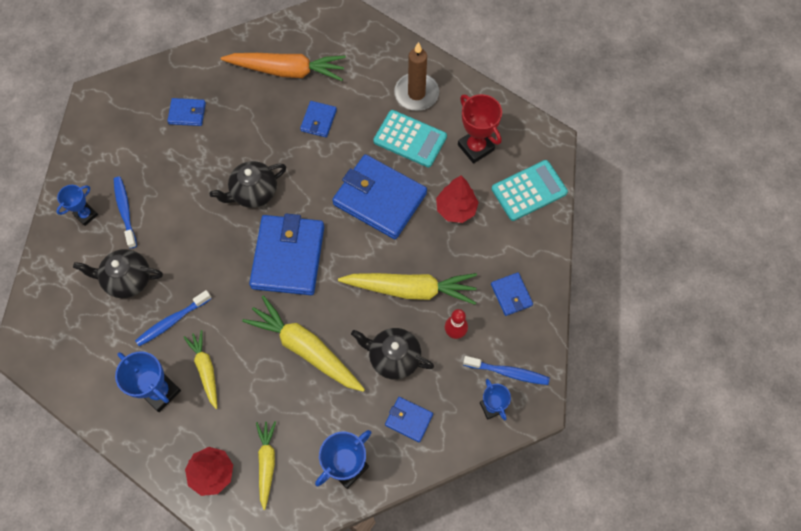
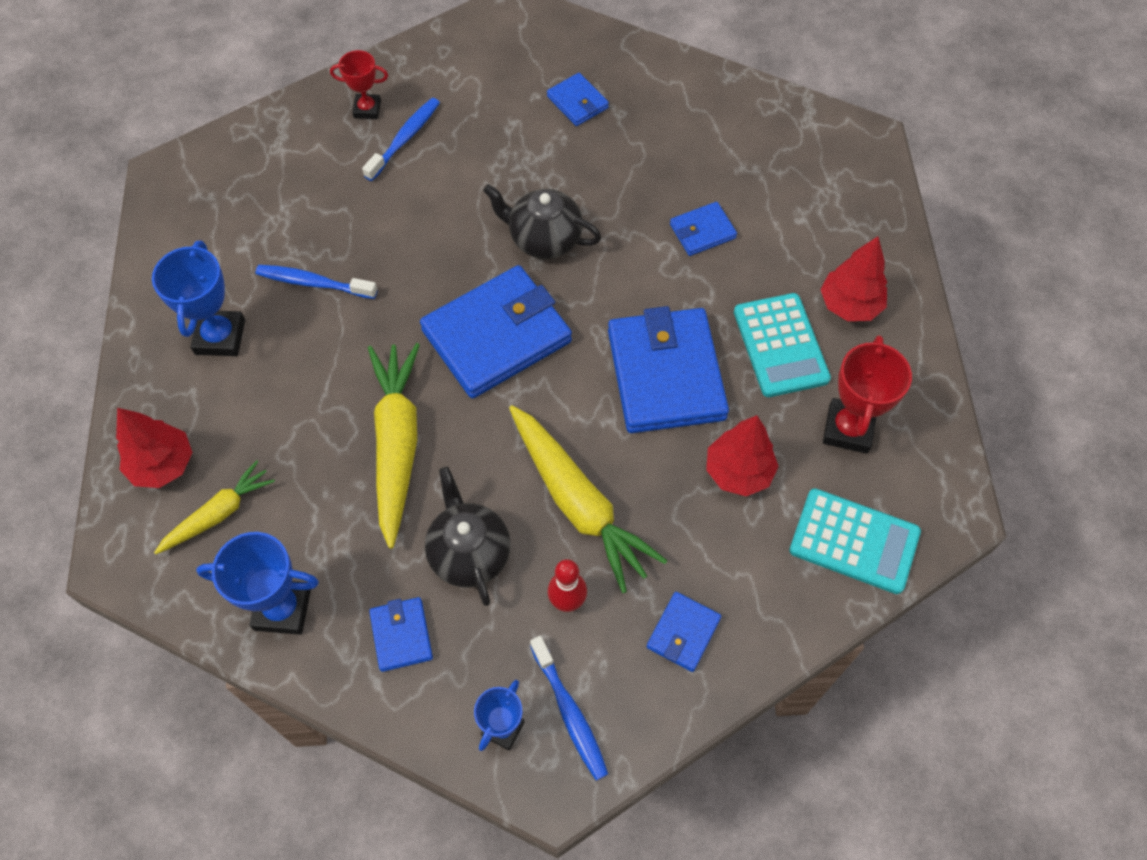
camera: 50 degrees right, 5 degrees down
(86, 215) = (367, 109): blue trophy -> red trophy
(127, 279) = (326, 204): black teapot -> none
(206, 369) = (283, 361): yellow carrot -> none
(287, 71) = (732, 151): orange carrot -> none
(416, 94) = (849, 305): brown candle -> red tree

